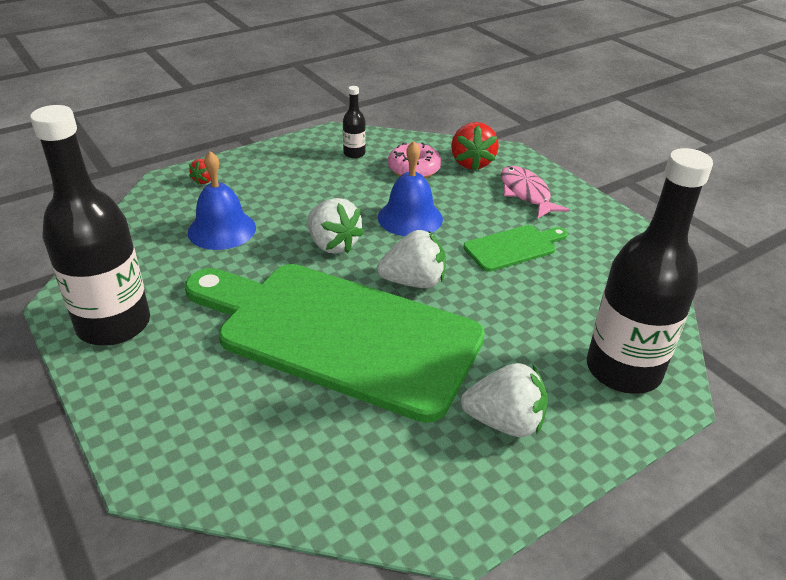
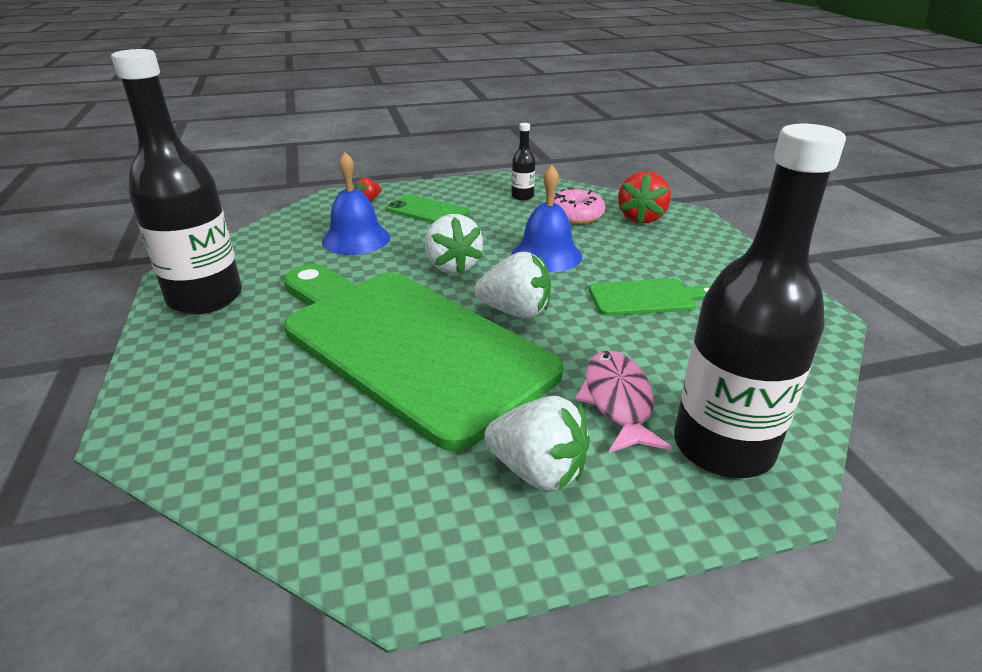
camera: 20 degrees right, 5 degrees down
(273, 185) = (427, 211): none -> green phone
(526, 193) = (688, 251): pink fish -> pink fish (618, 401)

